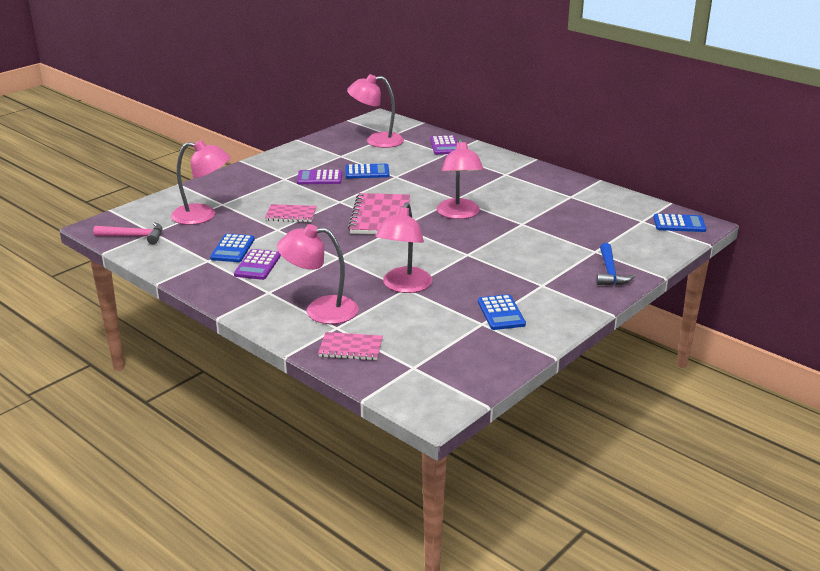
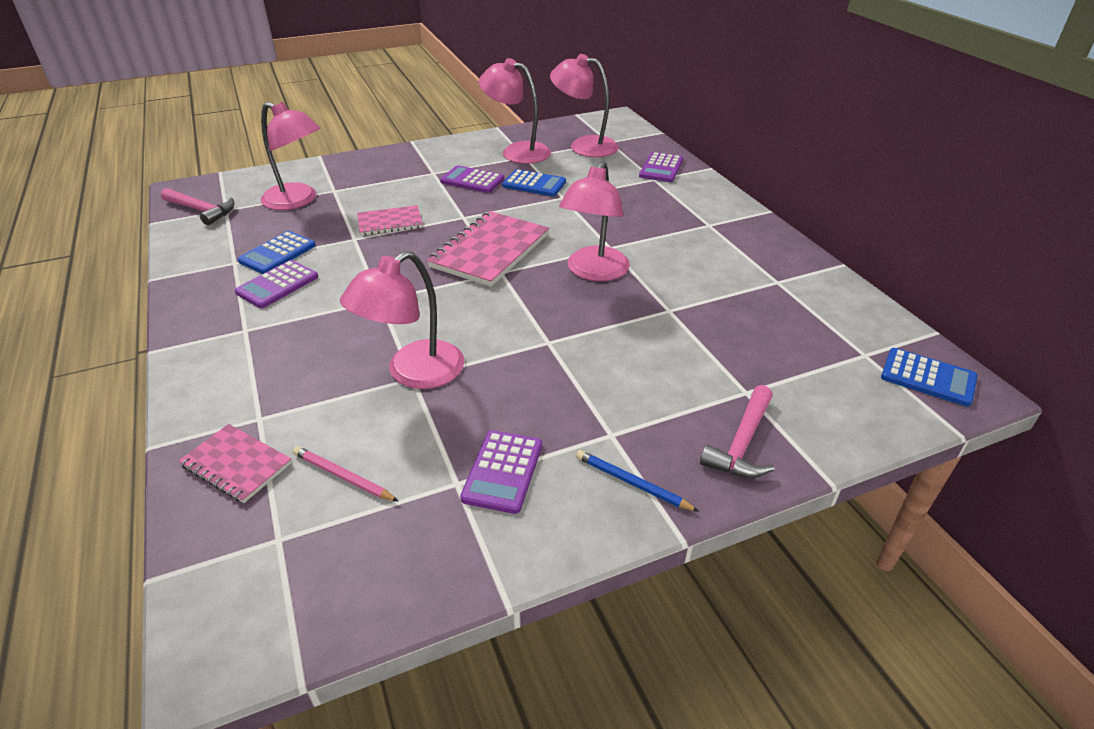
camera: 25 degrees right, 10 degrees up
(291, 215) = (390, 222): pink notebook -> pink notebook turned 45 degrees counterclockwise
(320, 310) = (271, 380): pink lamp -> pink lamp (517, 151)
(418, 337) = (343, 476): none -> pink pencil
(501, 313) = (502, 471): blue calculator -> purple calculator
(570, 300) = (632, 483): none -> blue pencil
(610, 272) = (742, 443): blue hammer -> pink hammer

